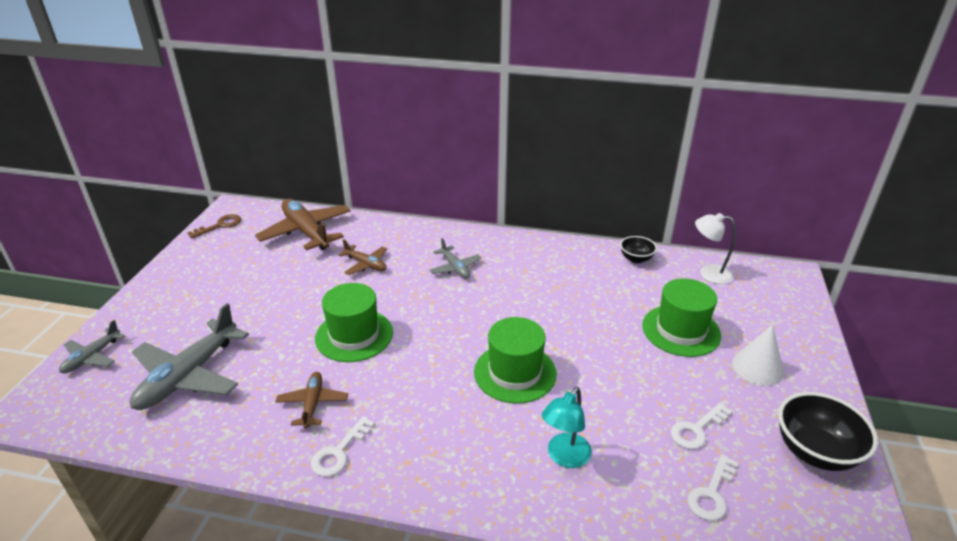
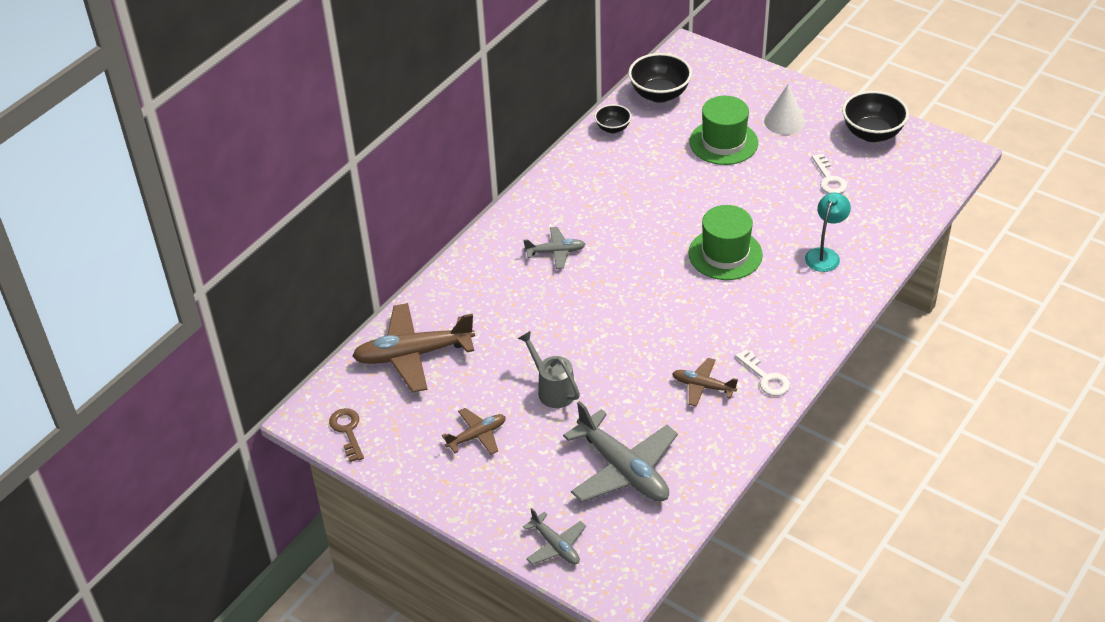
camera: 65 degrees left, 10 degrees up
(285, 308) = (552, 389): none -> grey watering can
(354, 335) = (623, 345): green hat -> none
(366, 264) = (510, 316): brown plane -> brown plane (477, 435)
(564, 457) = (825, 255): turquoise lamp -> turquoise lamp turned 120 degrees counterclockwise
(708, 273) = (659, 94): white lamp -> black bowl
(711, 493) = (885, 196): white key -> none

